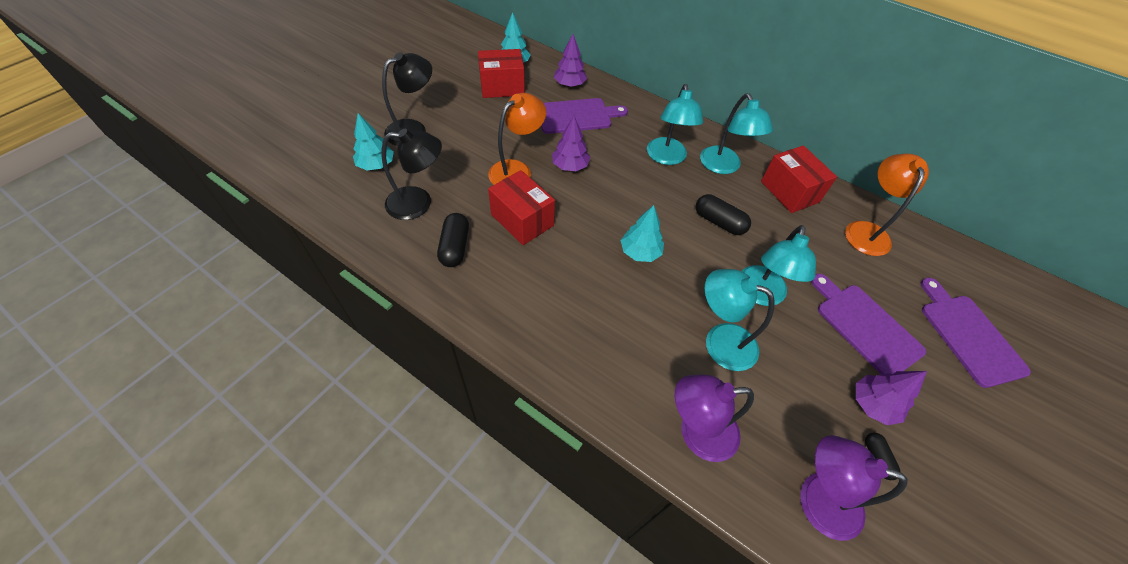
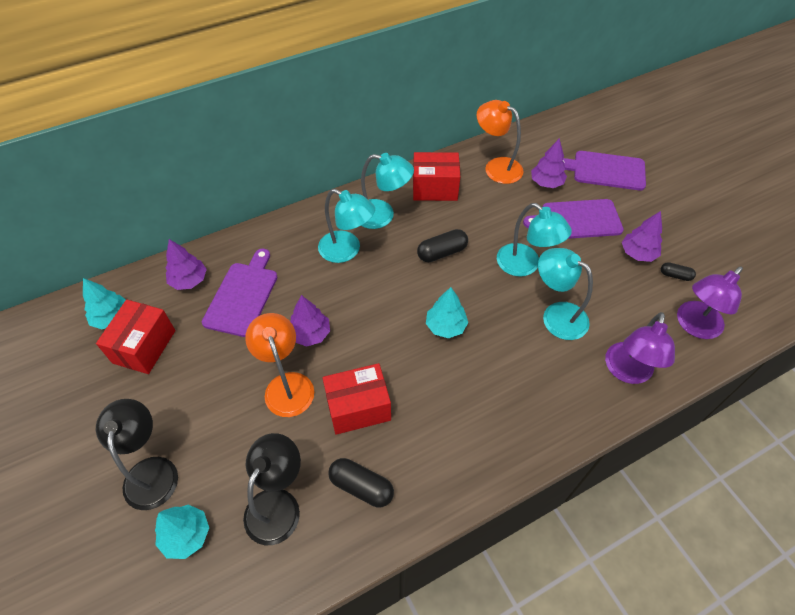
camera: 60 degrees left, 0 degrees up
(720, 341) = (556, 315): turquoise lamp -> turquoise lamp turned 75 degrees clockwise
(889, 281) = (546, 183): none -> purple tree

